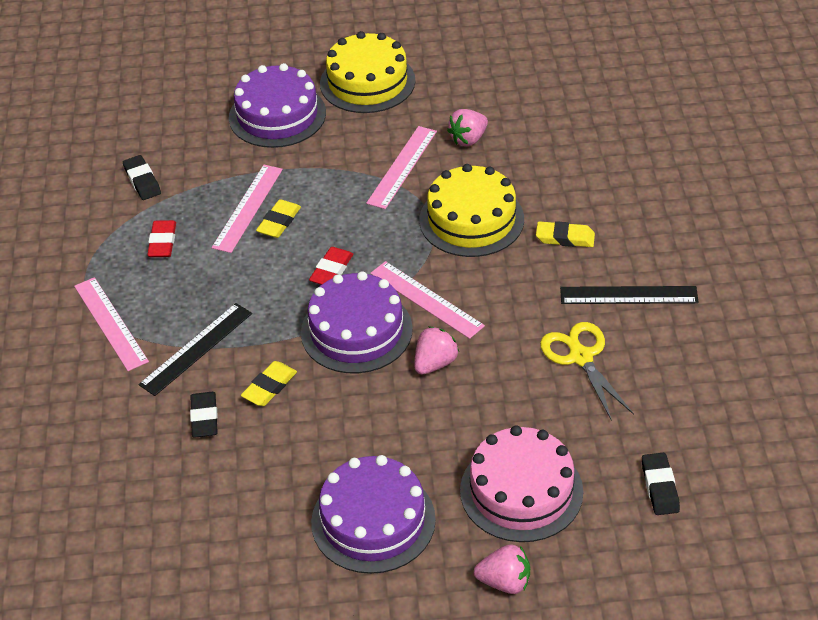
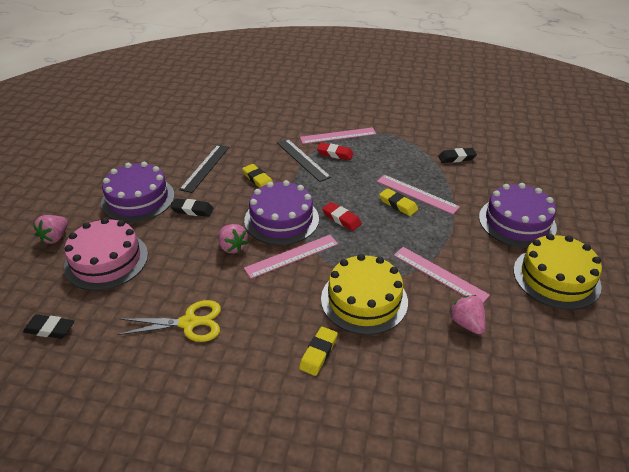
camera: 105 degrees right, 5 degrees down
(162, 242) = (396, 159): red eraser -> red eraser (335, 154)
(204, 418) = (251, 156): black eraser -> black eraser (192, 210)
(628, 295) = (232, 375): black ruler -> black ruler (205, 168)

